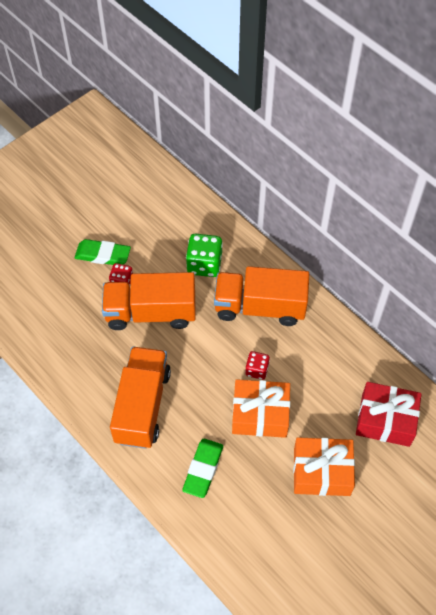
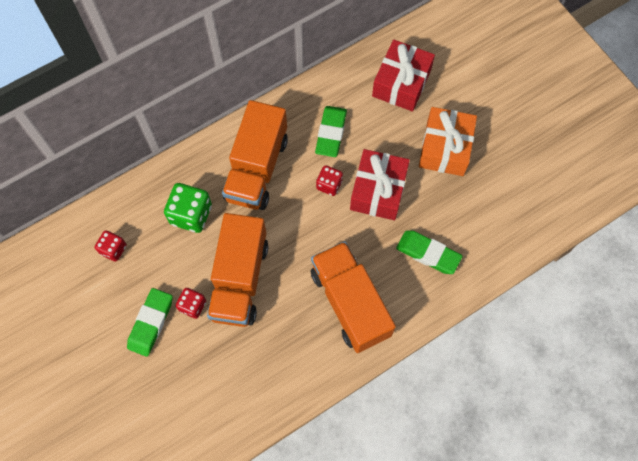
camera: 80 degrees left, 10 degrees up
(142, 406) = (350, 303): orange truck -> orange truck turned 45 degrees clockwise
(162, 215) = (113, 249): none -> red dice
(260, 414) = (378, 191): orange gift -> red gift
(311, 363) = (331, 133): none -> green eraser

